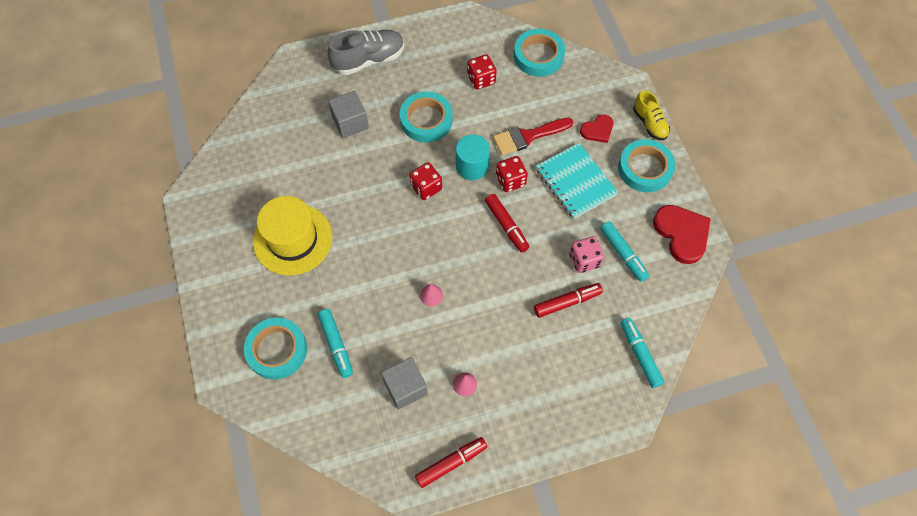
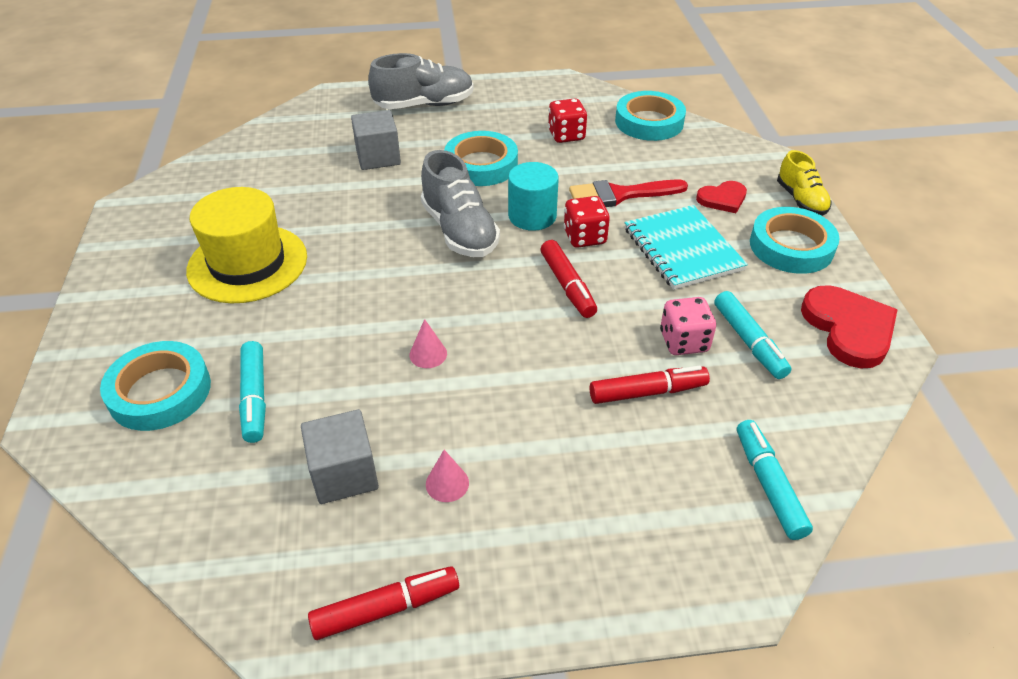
camera: 10 degrees right, 20 degrees down
(426, 187) = (459, 231): red dice -> grey shoe

